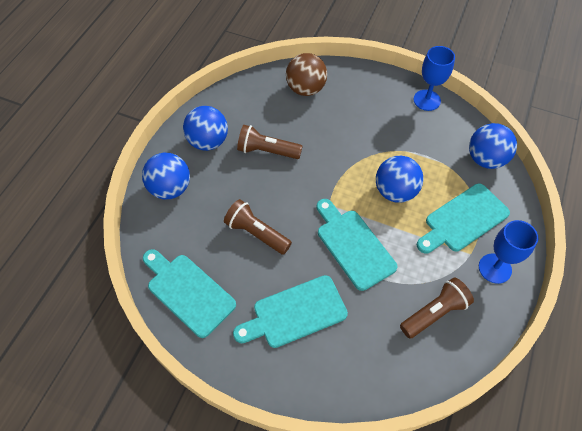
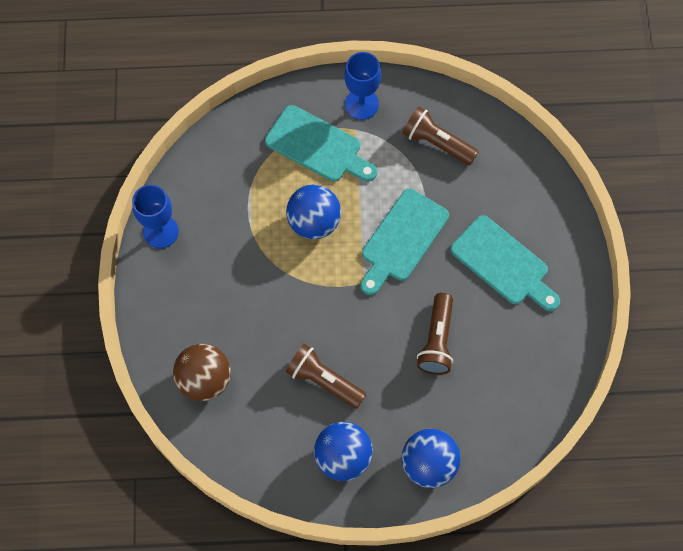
camera: 115 degrees left, 10 degrees up
(188, 292) = (536, 375): turquoise cutting board -> none
(267, 151) = (324, 381): brown flashlight -> brown flashlight turned 135 degrees clockwise
(485, 159) = (225, 145): blue ball -> none

